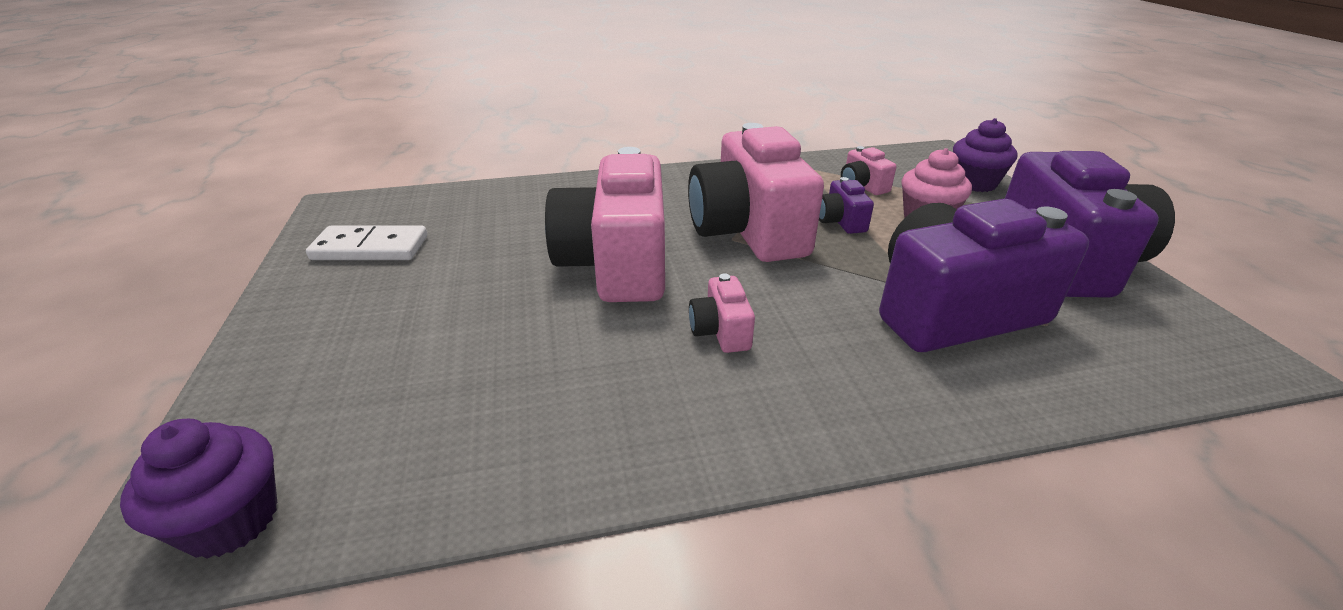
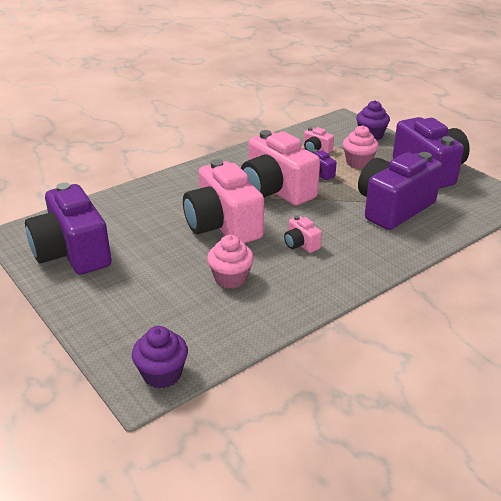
camera: 25 degrees left, 0 degrees up
(370, 248) = (72, 252): white domino -> purple camera
(544, 359) = (231, 278): none -> pink cupcake

